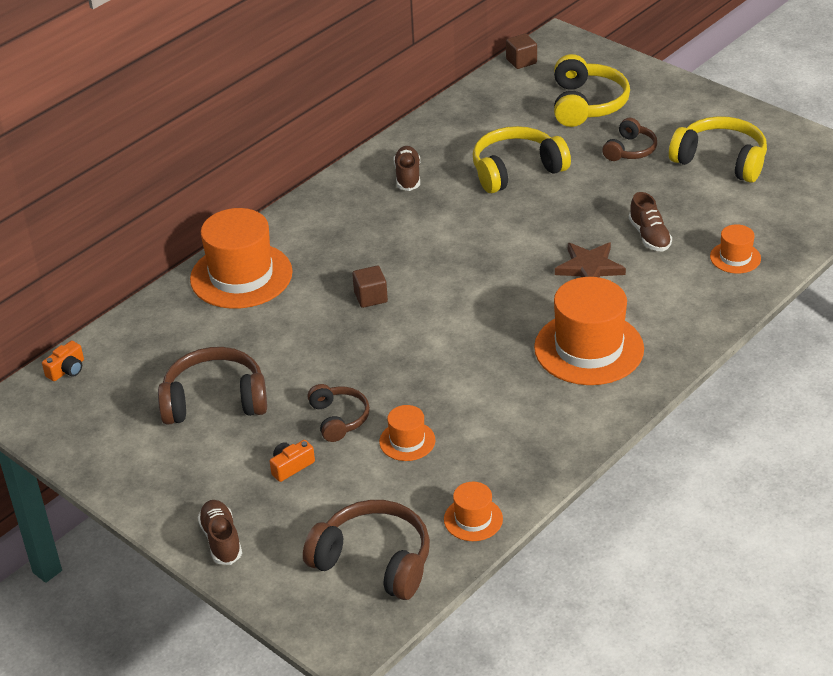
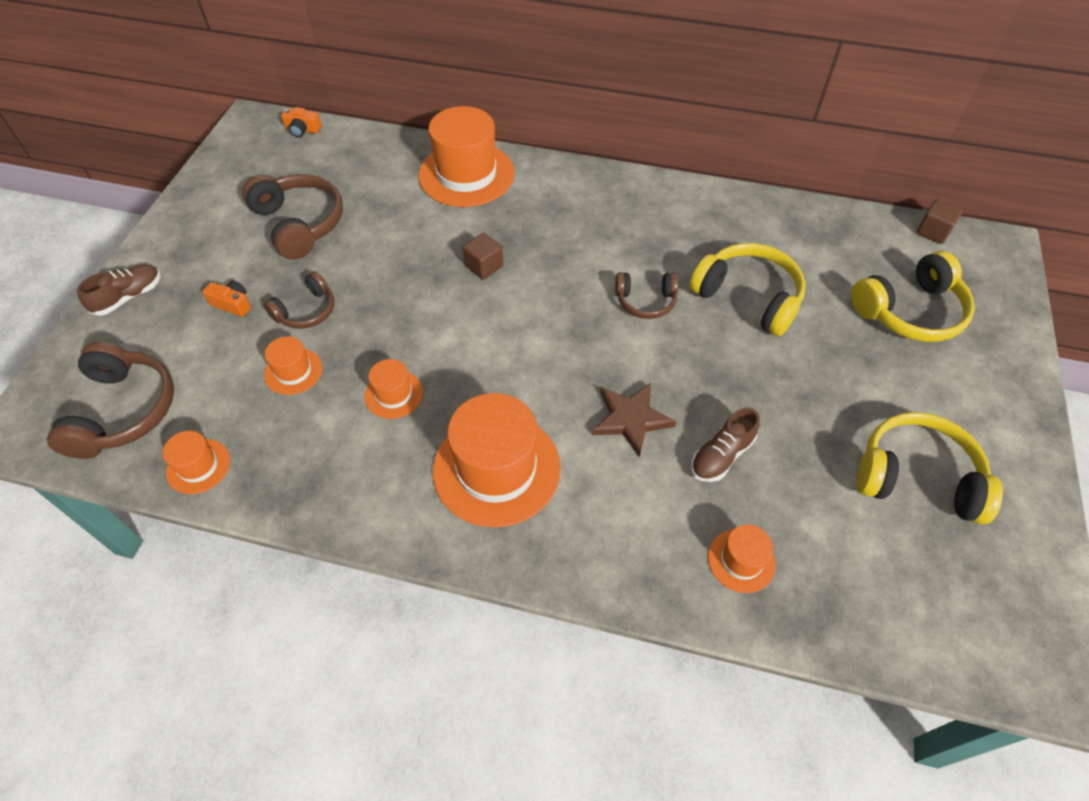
camera: 60 degrees right, 15 degrees up
(408, 176) = (677, 222): brown shoe -> none
(476, 386) = (394, 394): none -> orange hat
(630, 150) = (862, 380): brown headphones -> brown headphones (645, 301)
(721, 160) = (917, 477): yellow headphones -> yellow headphones turned 75 degrees counterclockwise

